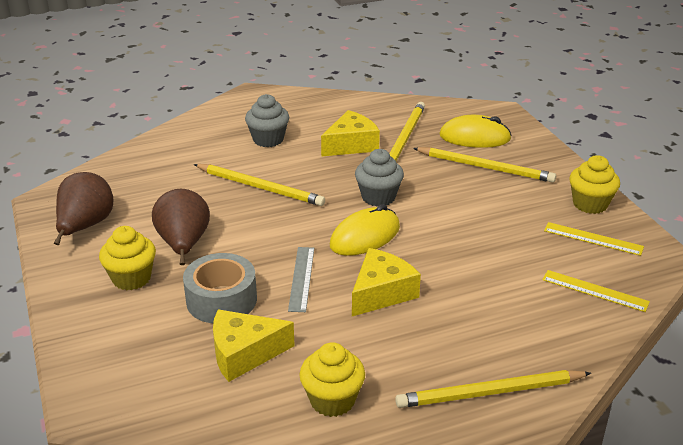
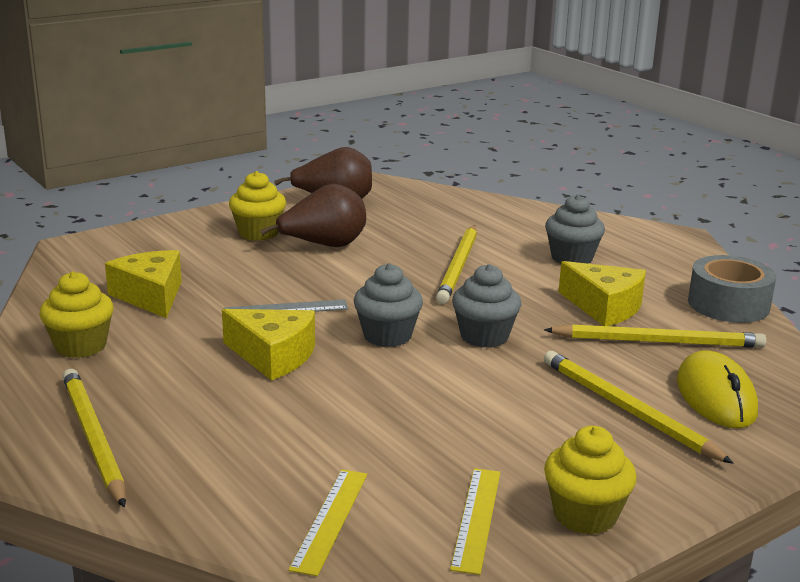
camera: 75 degrees right, 10 degrees down
(221, 300) = (235, 275): grey tape -> grey tape (728, 304)
(365, 236) = (387, 336): yellow mouse -> grey cupcake
(485, 167) = (627, 410): yellow pencil -> yellow pencil turned 135 degrees clockwise

